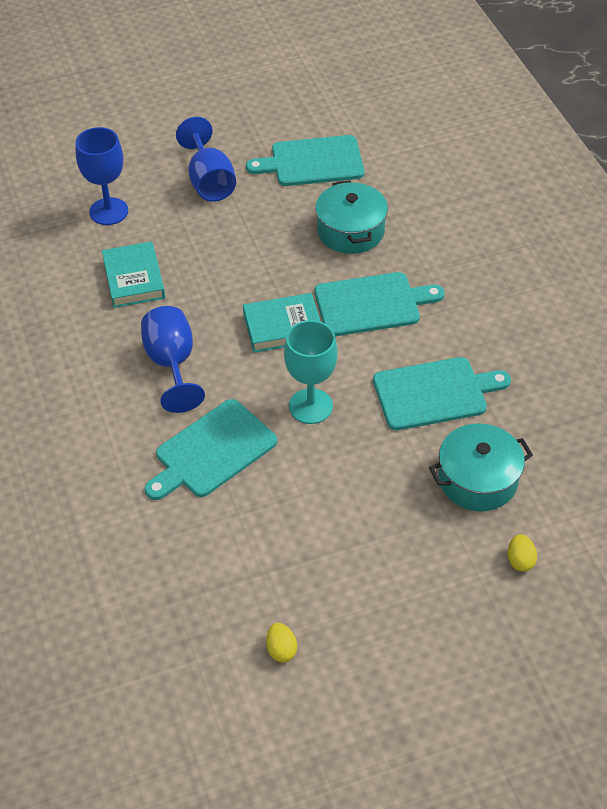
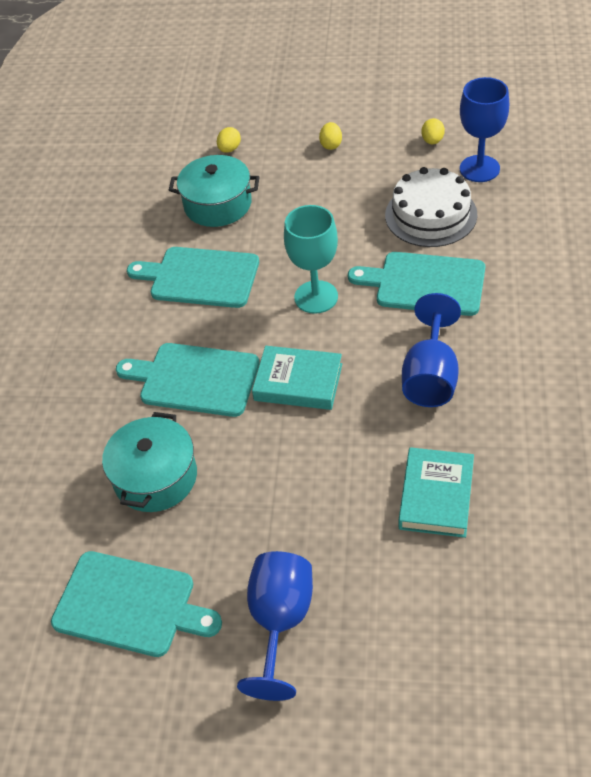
camera: 150 degrees left, 0 degrees up
(108, 211) = (435, 618): blue goblet -> blue goblet (479, 169)
(212, 451) = (425, 283): turquoise cutting board -> turquoise cutting board turned 150 degrees counterclockwise
(239, 536) = (430, 215): none -> white cake
(402, 605) = (331, 145): none -> yellow egg

